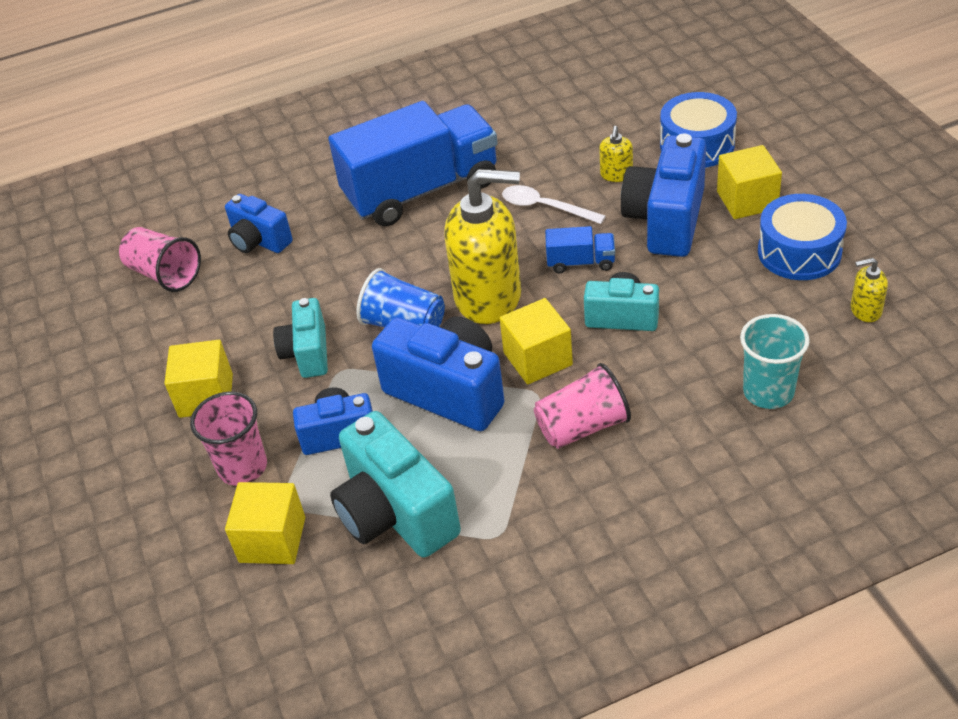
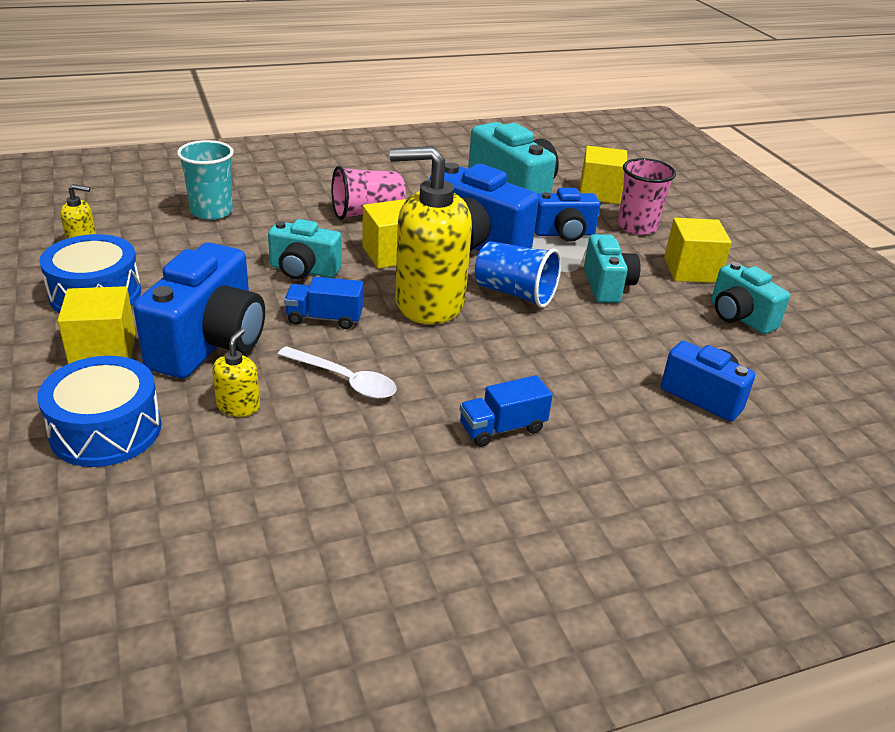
camera: 175 degrees right, 10 degrees down
(165, 274) = (802, 376): pink cup -> none
(186, 334) = (739, 317): none -> turquoise camera
(421, 190) = (502, 428): blue truck -> blue truck, size x0.41

